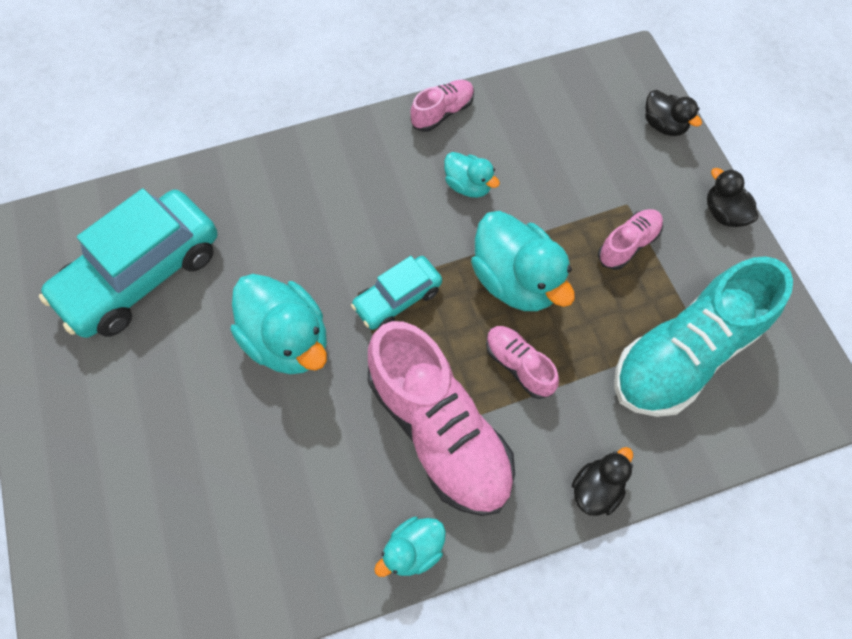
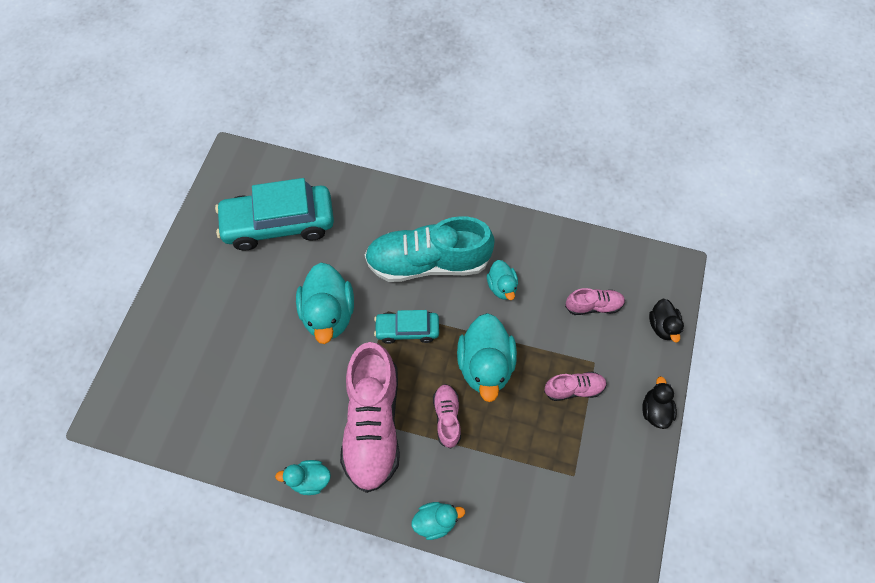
camera: 35 degrees right, 0 degrees up
(442, 112) = (522, 229): pink shoe -> pink shoe (593, 305)
(596, 488) = (436, 520): black duck -> turquoise duck
(684, 354) = (554, 480): turquoise shoe -> turquoise shoe (428, 262)

